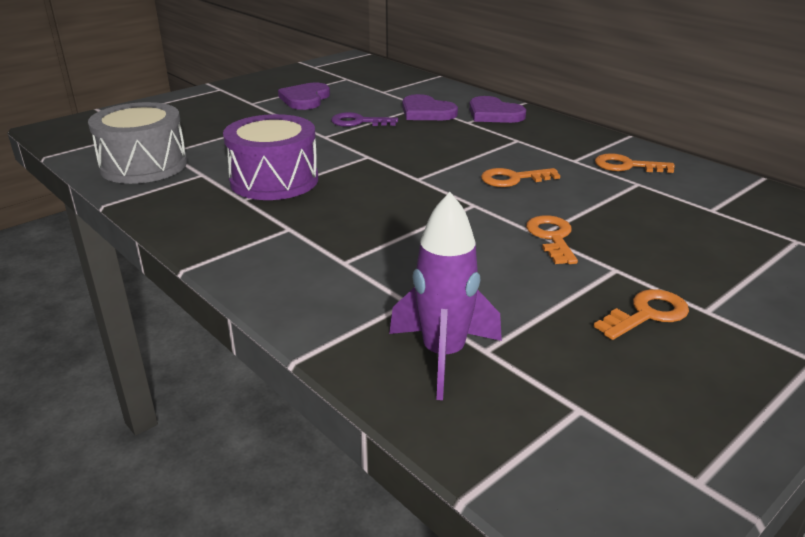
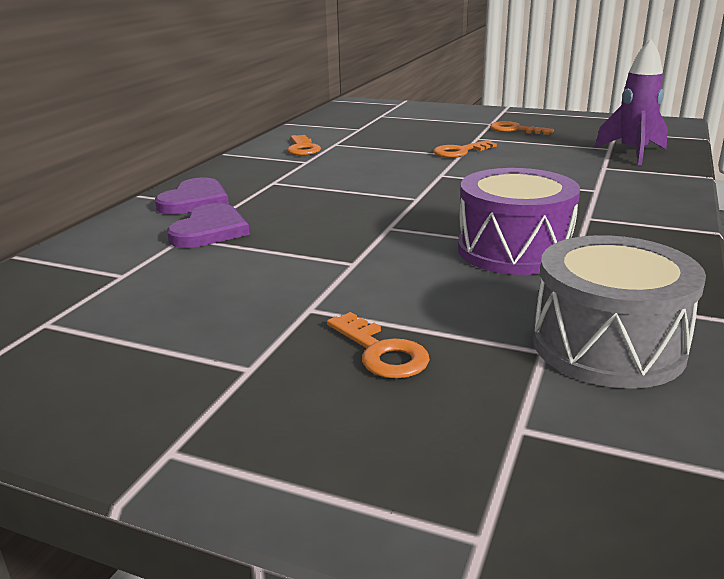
camera: 115 degrees left, 5 degrees down
(305, 99) = (197, 323): purple heart -> none
(358, 122) = (281, 257): purple key -> none
(513, 179) = (373, 171): orange key -> orange key (381, 352)

